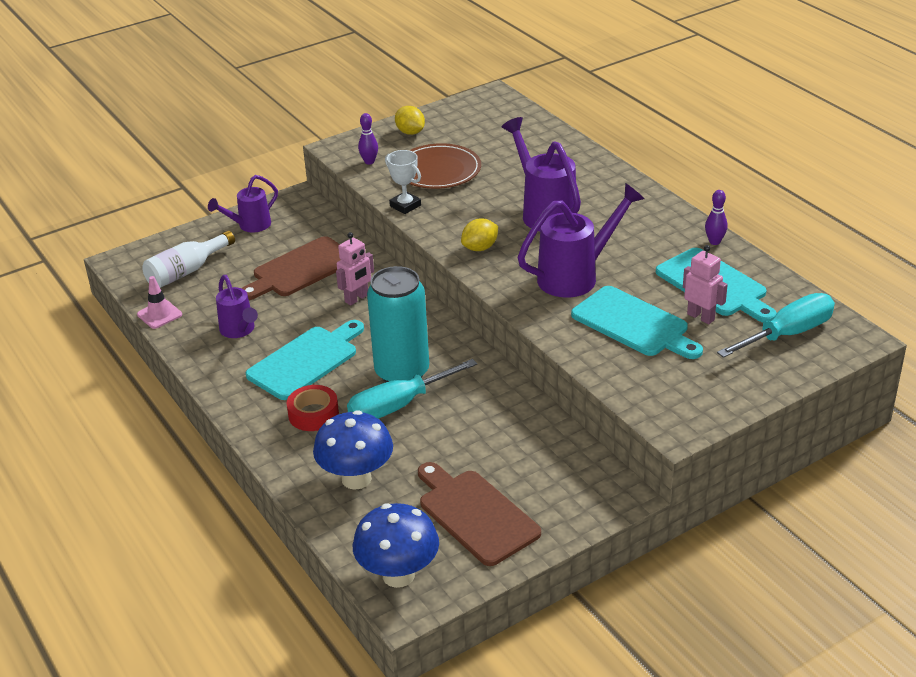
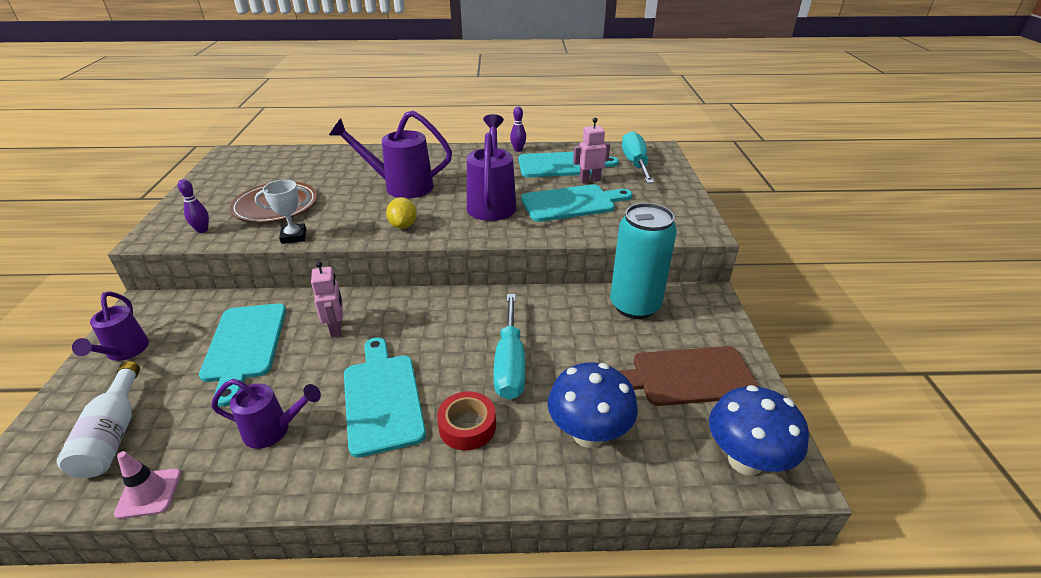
camera: 60 degrees left, 0 degrees up
(301, 269) = (245, 345): brown cutting board -> turquoise cutting board
(402, 372) = (467, 343): turquoise can -> turquoise can (635, 306)
(410, 132) = (203, 198): yellow lemon -> none

